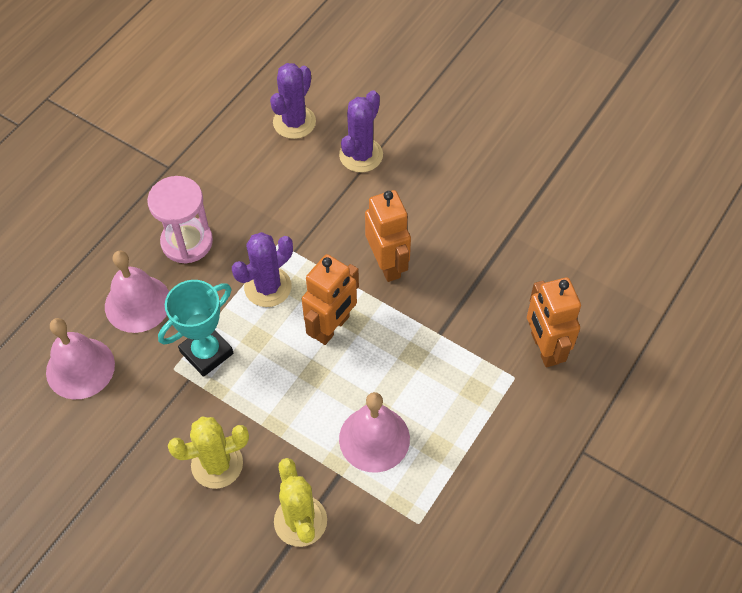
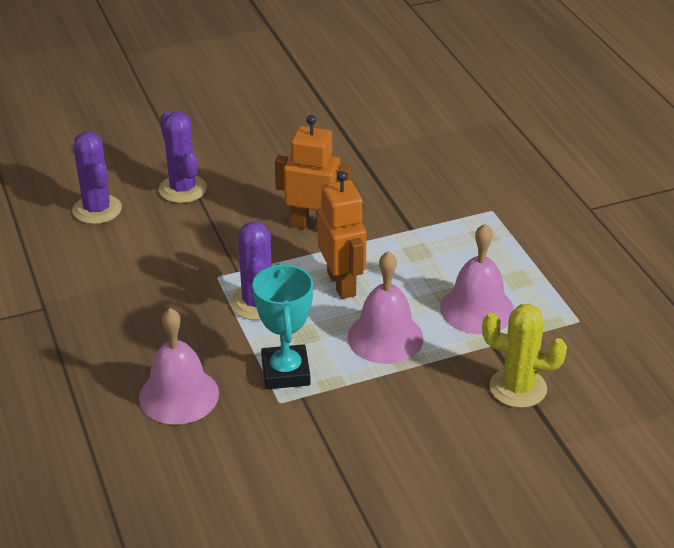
camera: 55 degrees left, 20 degrees down
(80, 368) = (209, 468): pink bell -> pink bell (385, 337)
(187, 242) = (147, 332): pink hourglass -> none
(217, 464) = (412, 416): yellow cactus -> none
(544, 348) = (481, 184): orange robot -> none

